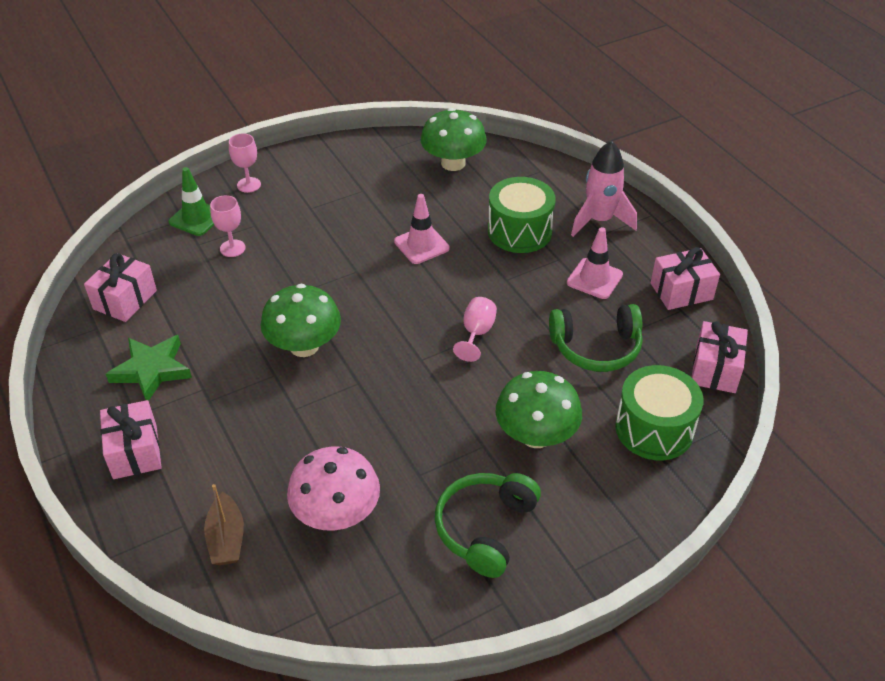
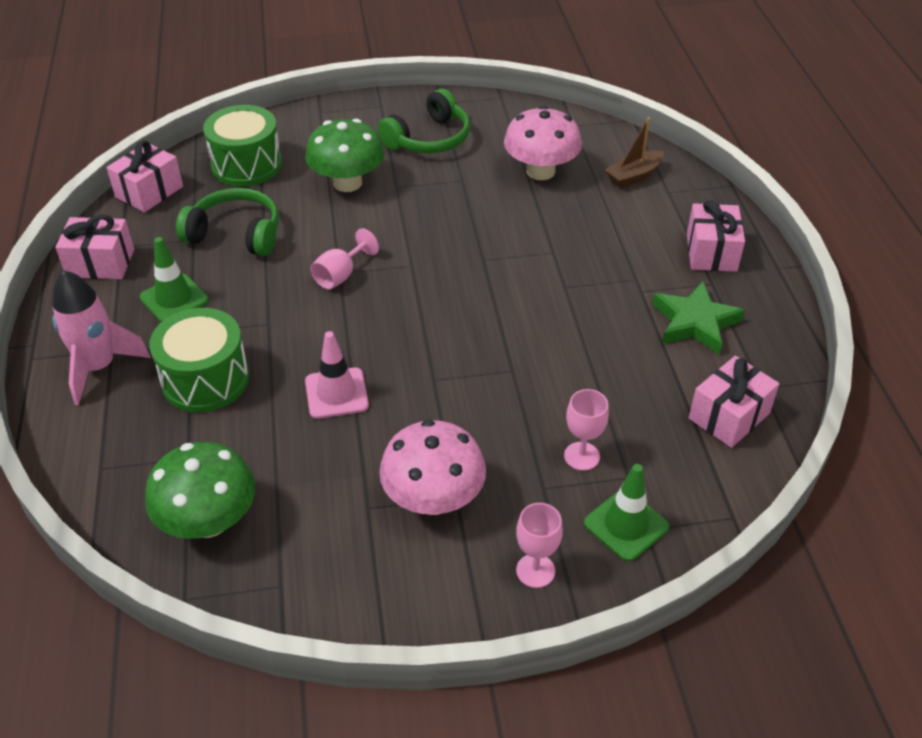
camera: 160 degrees left, 0 degrees up
(226, 538) = (634, 176): brown boat -> brown boat turned 135 degrees counterclockwise
(304, 346) = (525, 307): green mushroom -> none
(324, 203) = (433, 499): none -> pink mushroom
(594, 279) = (174, 299): pink traffic cone -> green traffic cone

